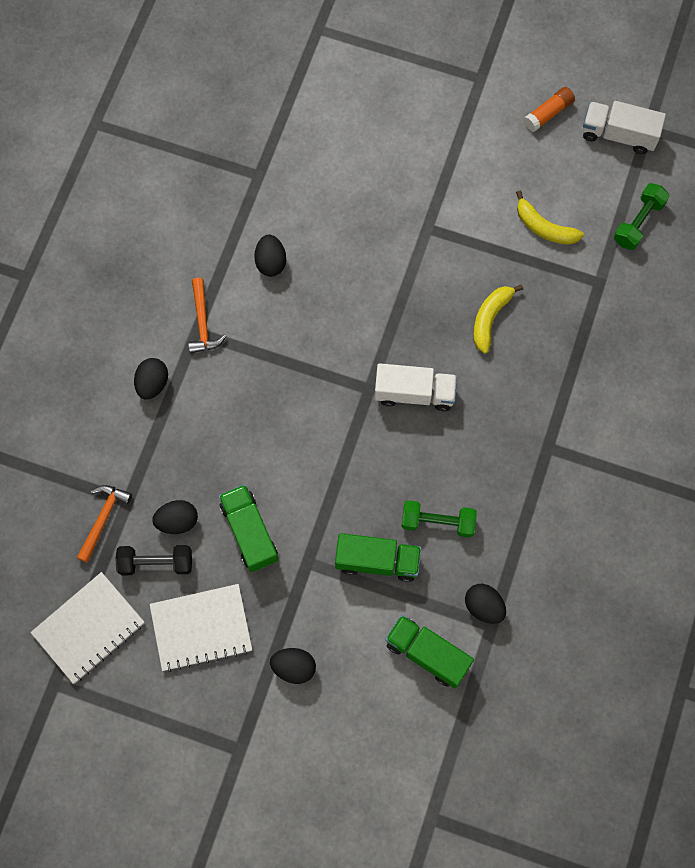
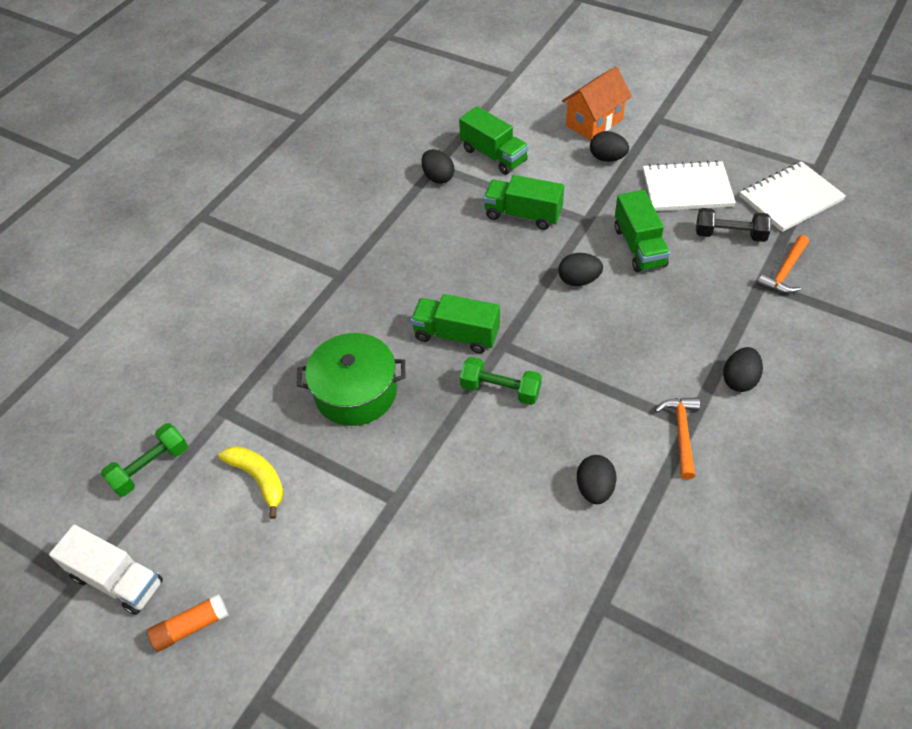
camera: 165 degrees left, 20 degrees down
(177, 521) = (709, 262): black egg -> black egg (579, 280)
(315, 732) = (594, 122): none -> orange house
(414, 393) = (456, 335): white truck -> green truck
(437, 522) = (461, 234): green dumbbell -> green dumbbell (500, 389)
(490, 318) = (356, 392): yellow banana -> green pot

